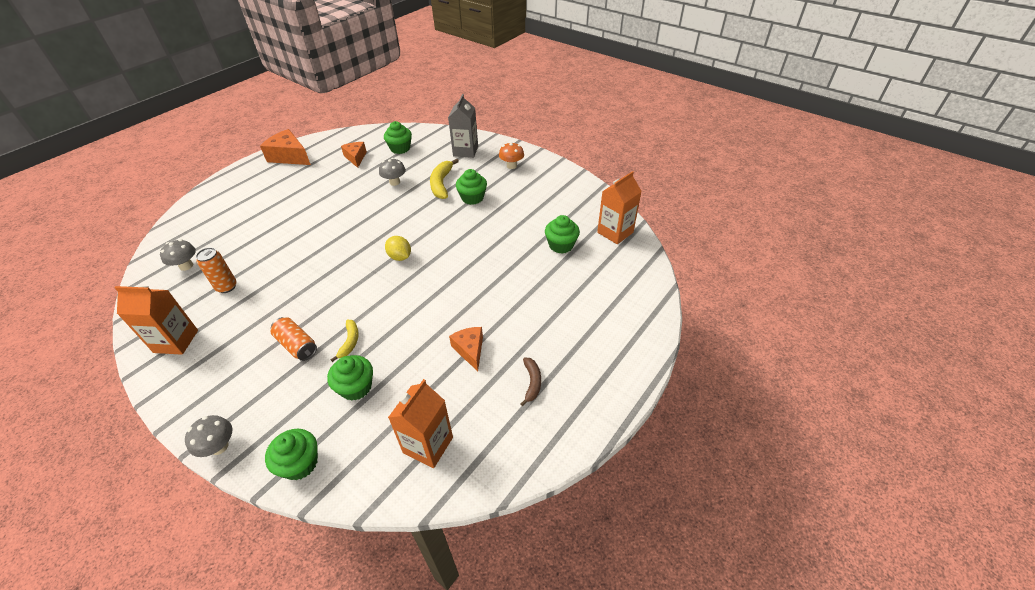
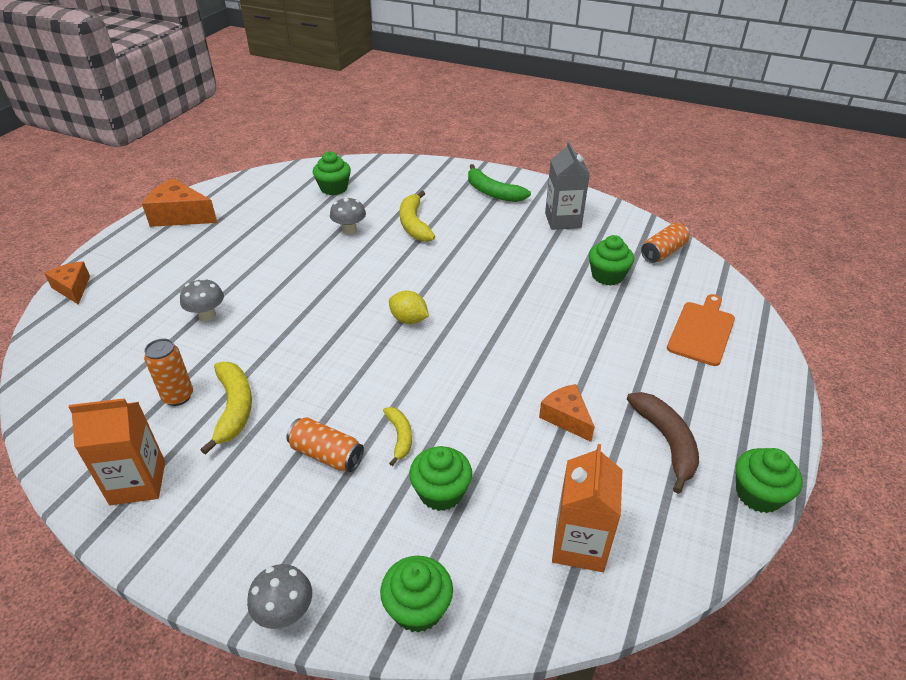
camera: 15 degrees left, 5 degrees down
(186, 266) = (98, 378): grey mushroom -> grey mushroom (207, 315)
(256, 301) = (233, 408): none -> yellow banana
(356, 158) = (278, 206): orange cheese -> orange cheese (73, 288)
(465, 151) = (423, 182): grey carton -> grey carton (563, 220)
(472, 198) = (464, 236): green cupcake -> green cupcake (758, 494)
(511, 166) = (493, 192): orange mushroom -> green banana
(532, 382) = (666, 442): brown banana -> brown banana, size x1.68
(609, 301) = (702, 331): none -> orange cutting board
(615, 232) = (663, 252): orange carton -> orange can

